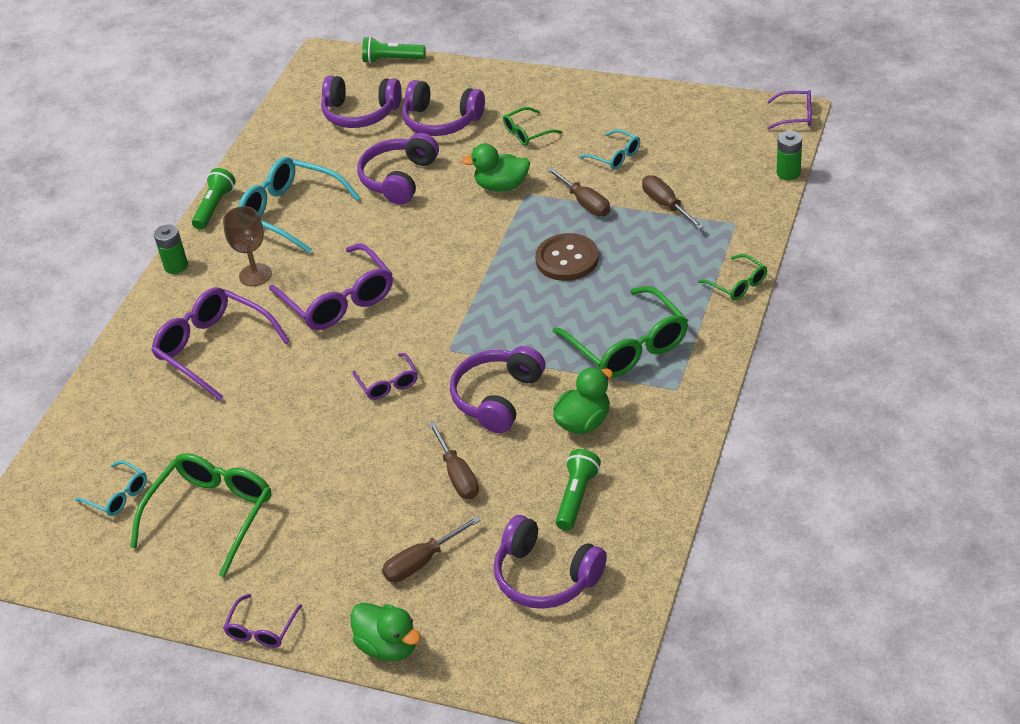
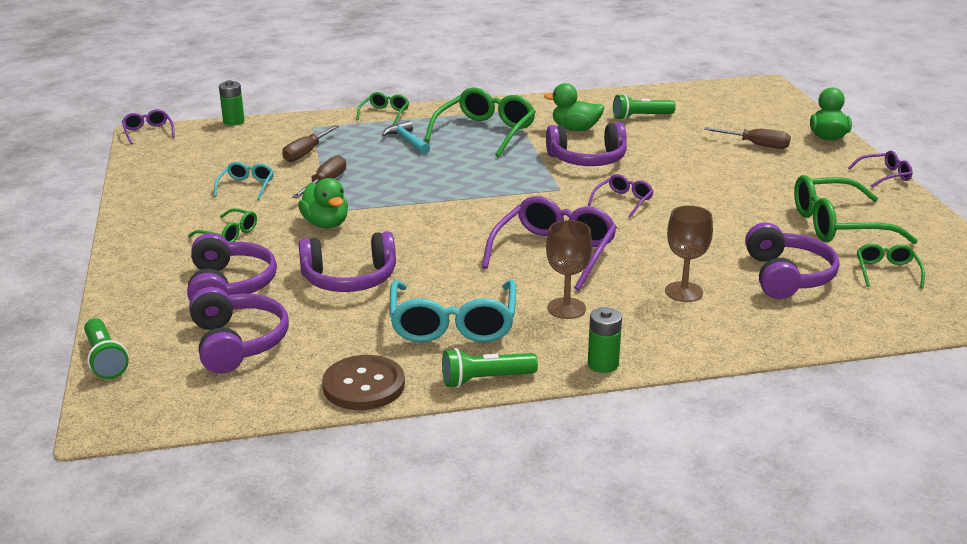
camera: 125 degrees left, 15 degrees down
(118, 495) = (887, 271): turquoise glasses -> green glasses
(214, 349) = (683, 292): purple glasses -> brown goblet
(458, 476) = (674, 153): brown screwdriver -> none
(545, 576) = (711, 111): purple headphones -> purple headphones (787, 276)
(567, 259) = (407, 173): brown button -> brown button (364, 385)
(647, 280) = (407, 141): none -> turquoise hammer

